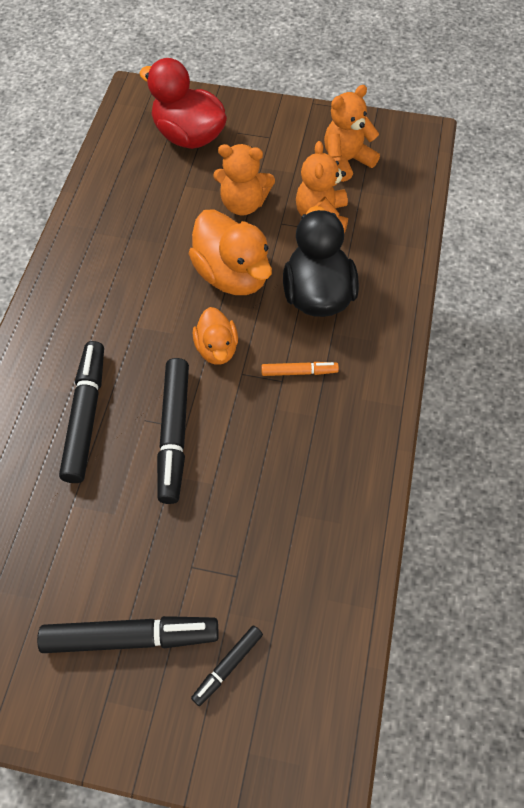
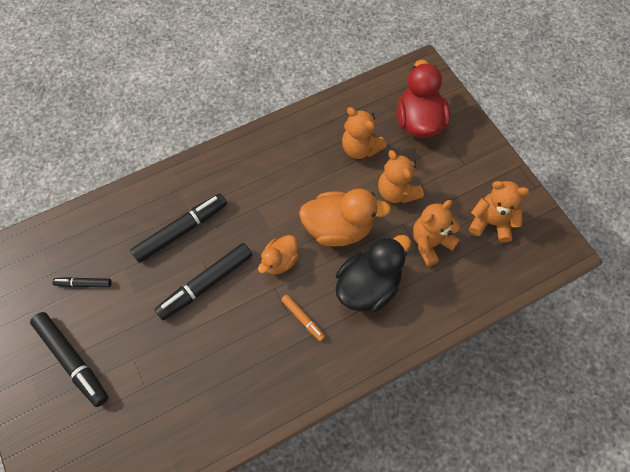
camera: 50 degrees right, 5 degrees up
(166, 198) = (360, 148): none -> orange teddy bear
(227, 666) = (90, 424): black marker -> black marker (84, 284)
(232, 275) = (338, 228): orange duck -> orange duck turned 105 degrees counterclockwise

